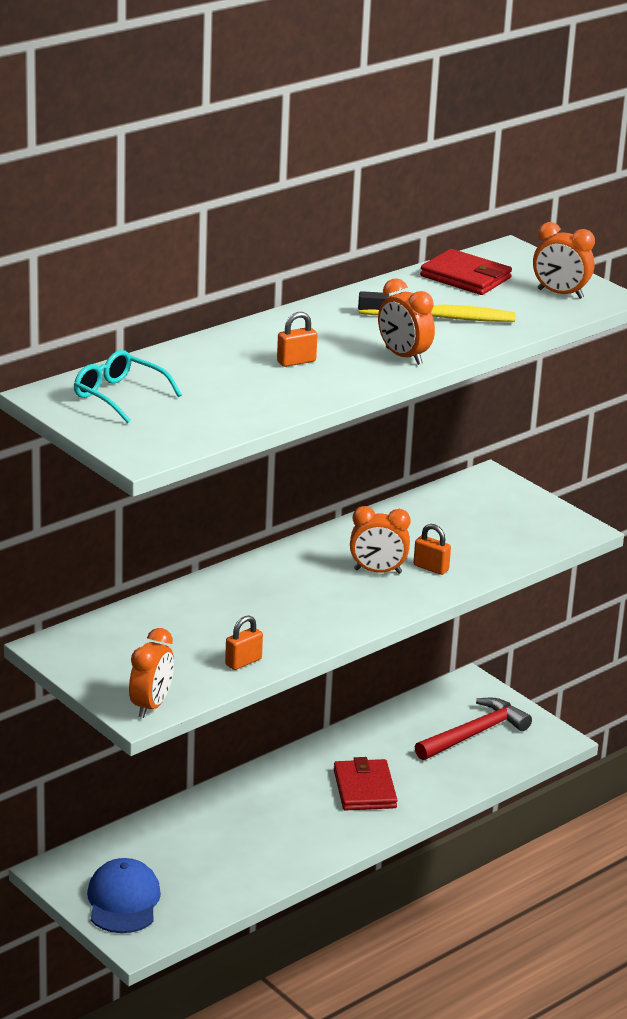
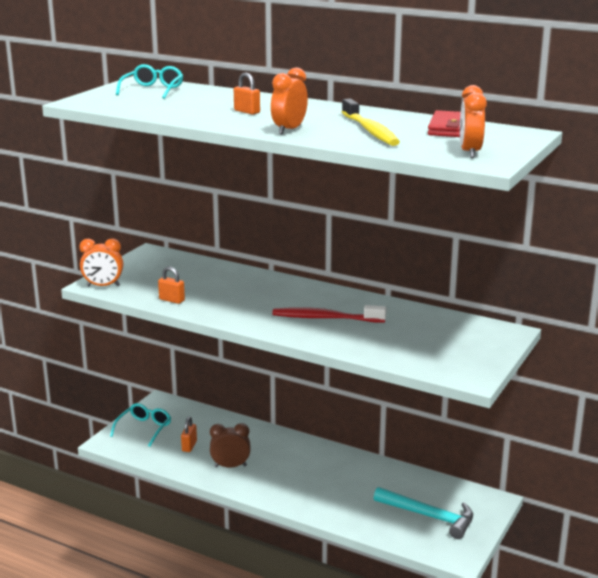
camera: 70 degrees right, 5 degrees down
(123, 901) = (144, 429): blue cap -> turquoise glasses
(275, 848) = (230, 466): none -> brown clock
(364, 789) = (321, 485): red wallet -> none
(378, 571) = (325, 318): orange clock -> red toothbrush
(431, 568) = (349, 334): orange padlock -> orange padlock (189, 446)
(475, 734) = (429, 516): red hammer -> turquoise hammer

